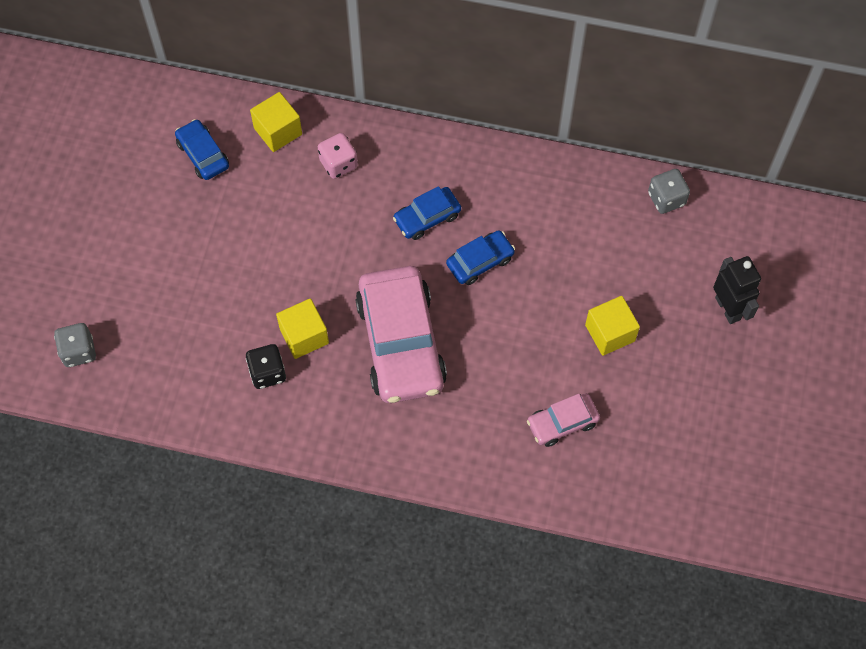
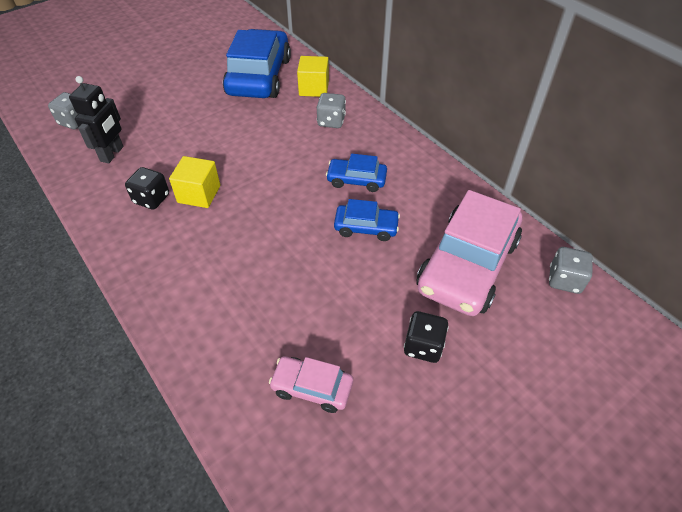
camera: 40 degrees right, 15 degrees down
(203, 154) = (259, 76): blue car -> blue car, size x2.05
(338, 163) = (331, 121): pink dice -> grey dice
(401, 343) = (254, 240): pink car -> pink car (467, 265)
(610, 333) = (423, 346): yellow cube -> black dice
(728, 308) = (559, 406): black robot -> black robot (112, 154)

